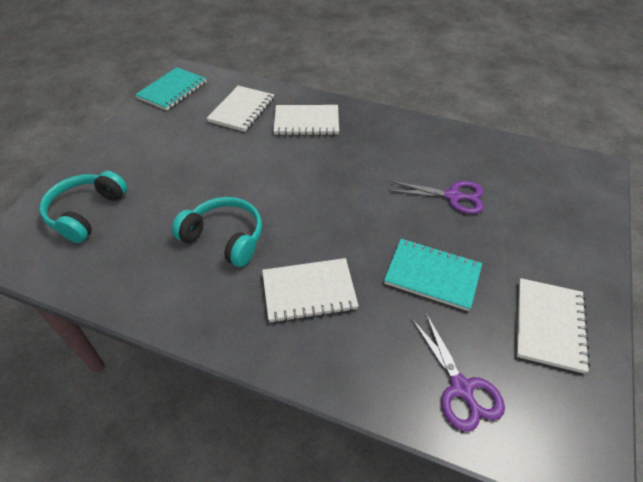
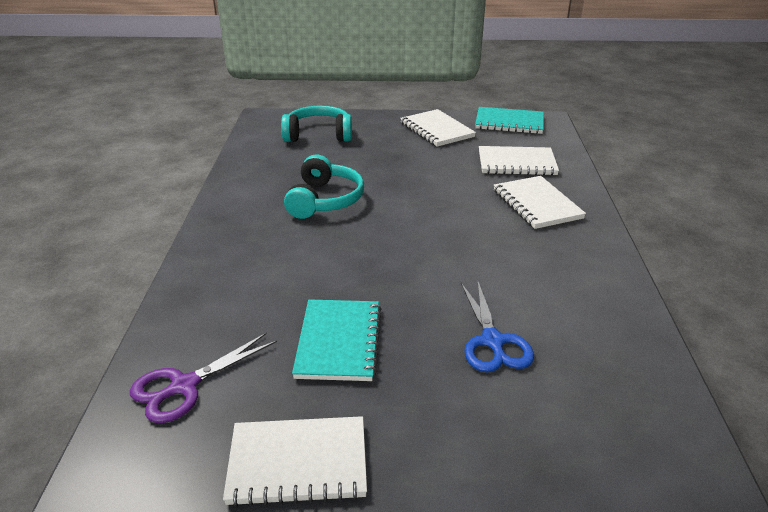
camera: 70 degrees right, 15 degrees down
(309, 291) = (279, 260): white notebook -> white notebook (436, 130)
(453, 196) = (492, 341): purple scissors -> blue scissors

